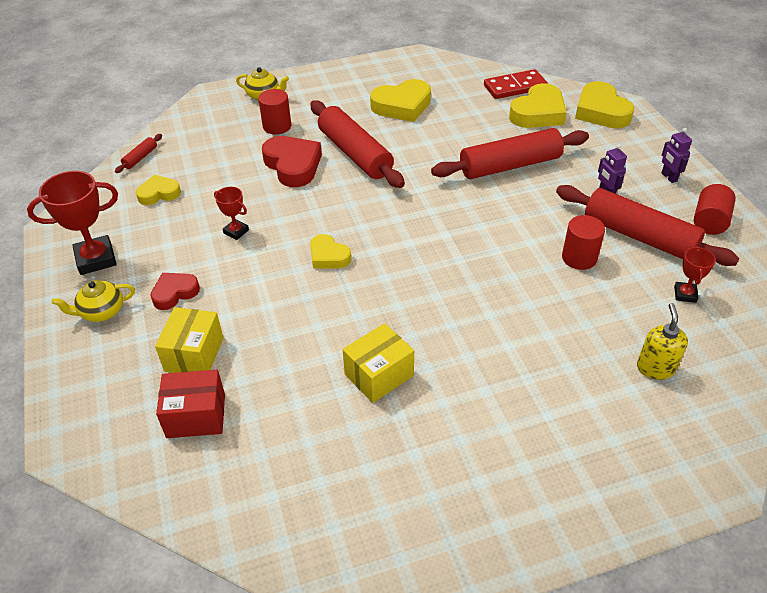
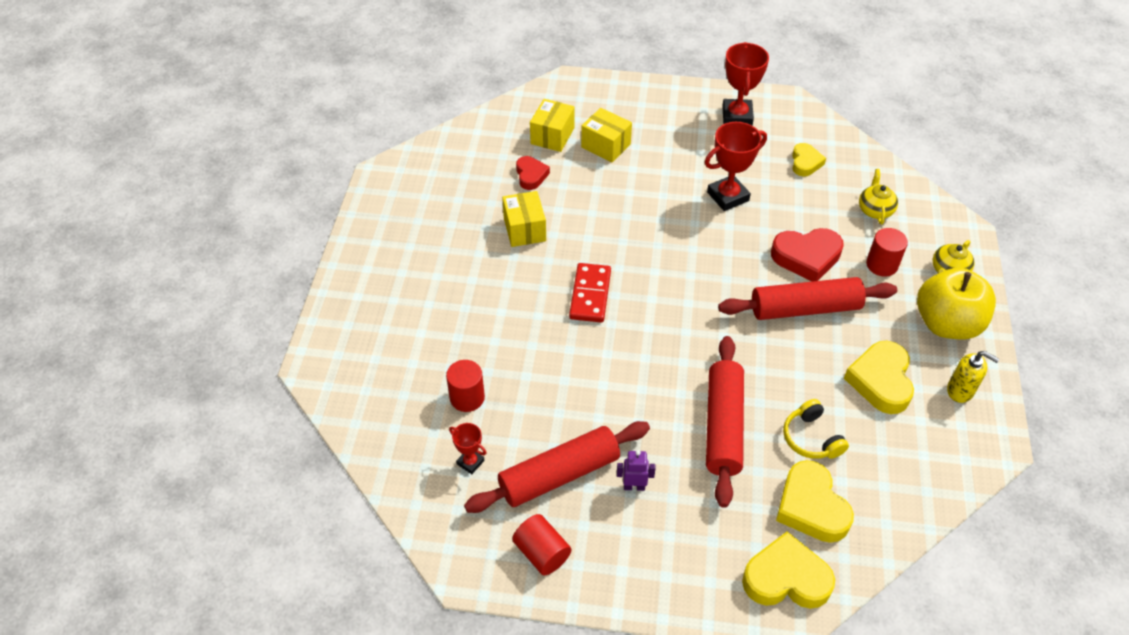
camera: 115 degrees right, 5 degrees up
(101, 312) = (676, 110): yellow teapot -> yellow teapot (875, 210)
(140, 158) = (867, 161): red rolling pin -> none
(175, 293) = (673, 148): red heart -> red heart (531, 175)
(196, 416) = (552, 136): red box -> yellow box
(236, 231) = (728, 196): red trophy -> red trophy, size x1.87
(322, 88) = (946, 324): none -> yellow apple
(328, 256) = (664, 242): yellow heart -> none
(481, 124) = (811, 438): none -> yellow headphones
(515, 87) = (880, 513): red domino -> red domino (590, 295)
(579, 258) = (561, 409): red cylinder -> red cylinder (467, 397)
(655, 368) = (418, 390): yellow soap dispenser -> yellow soap dispenser (960, 390)
(669, 177) = (628, 565): purple robot -> none

